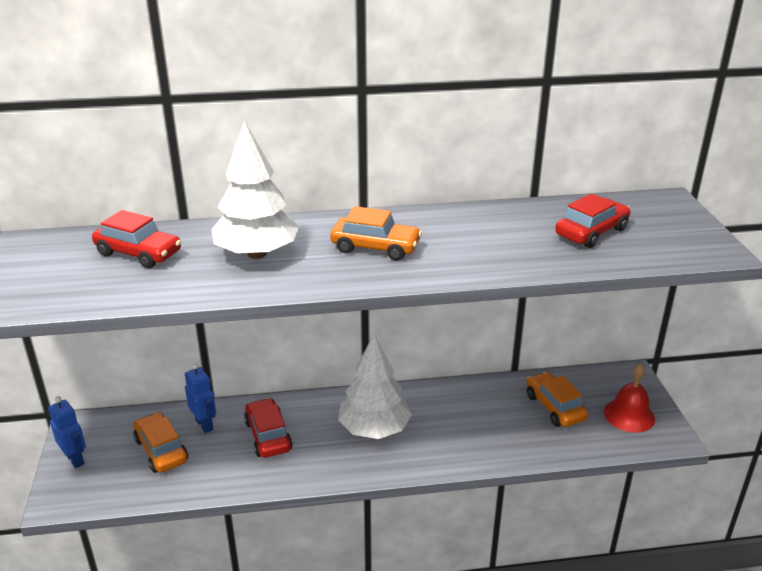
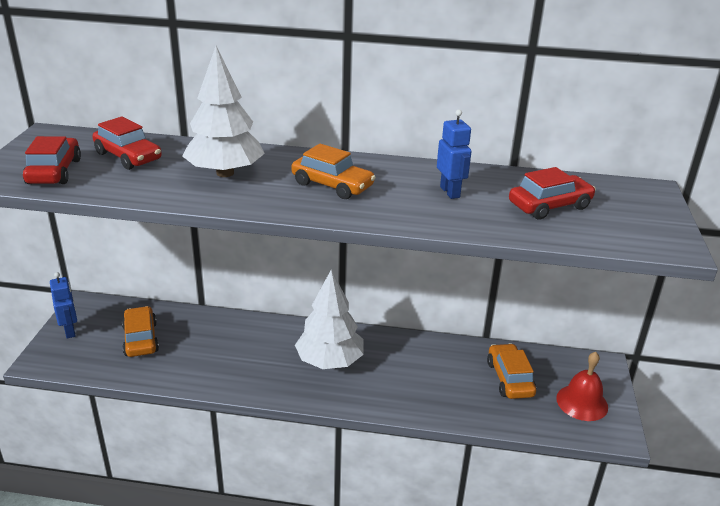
camera: 15 degrees right, 0 degrees up
(204, 424) = (186, 326): blue robot -> blue robot (450, 192)
(268, 436) = (234, 346): red car -> red car (54, 171)

